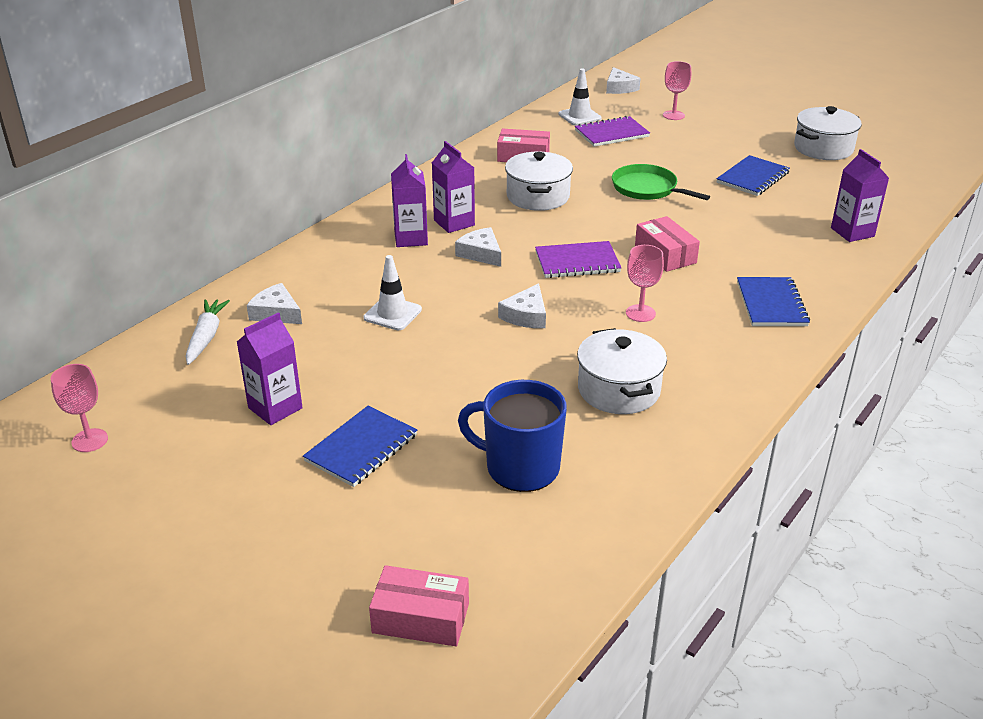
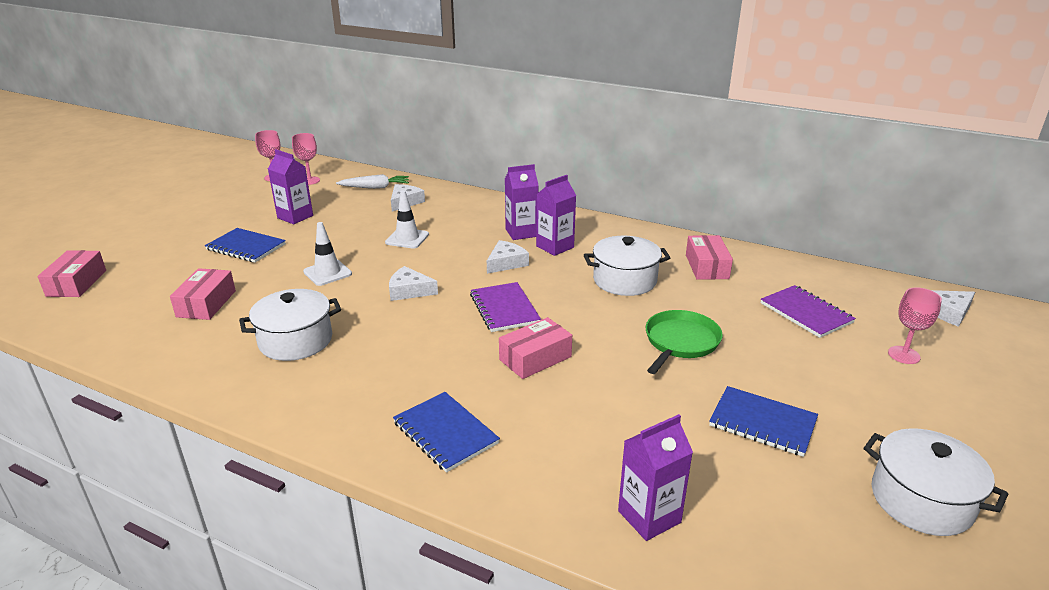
camera: 80 degrees right, 5 degrees down
(520, 468) = (206, 304): blue mug -> pink box
(579, 116) = (834, 291): white traffic cone -> white traffic cone (327, 273)
(640, 313) = (418, 347): pink goblet -> pink goblet (310, 180)
(771, 304) = (445, 433): blue notebook -> blue notebook turned 60 degrees clockwise

